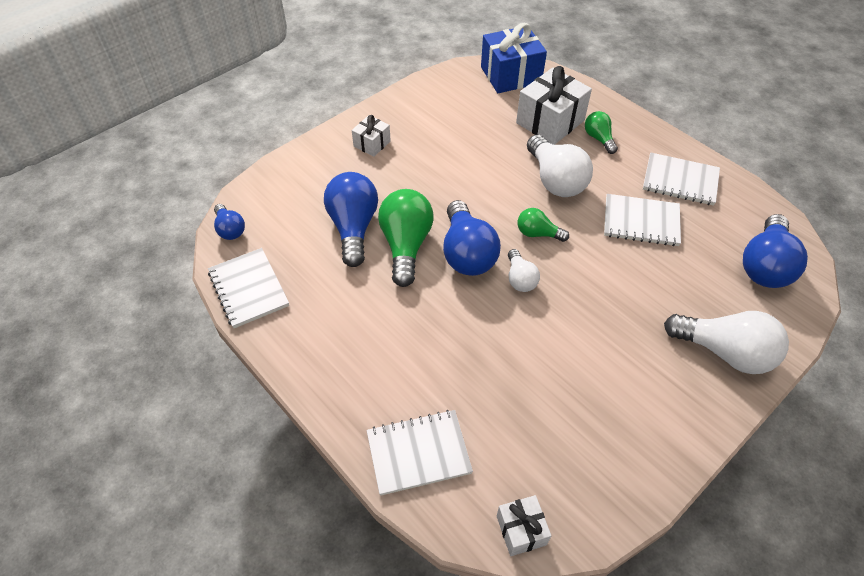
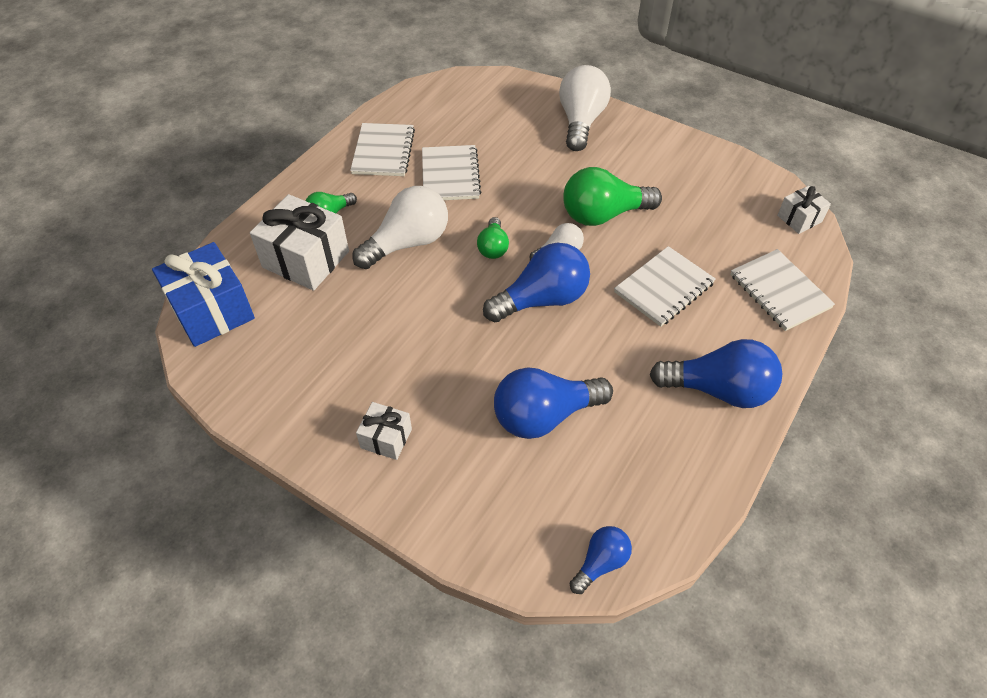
camera: 105 degrees left, 0 degrees up
(248, 289) = (682, 498): white notebook -> white notebook (664, 288)
(406, 245) = (552, 356): green light bulb -> green light bulb (603, 215)
(765, 265) = (478, 100): blue light bulb -> blue light bulb (718, 390)

